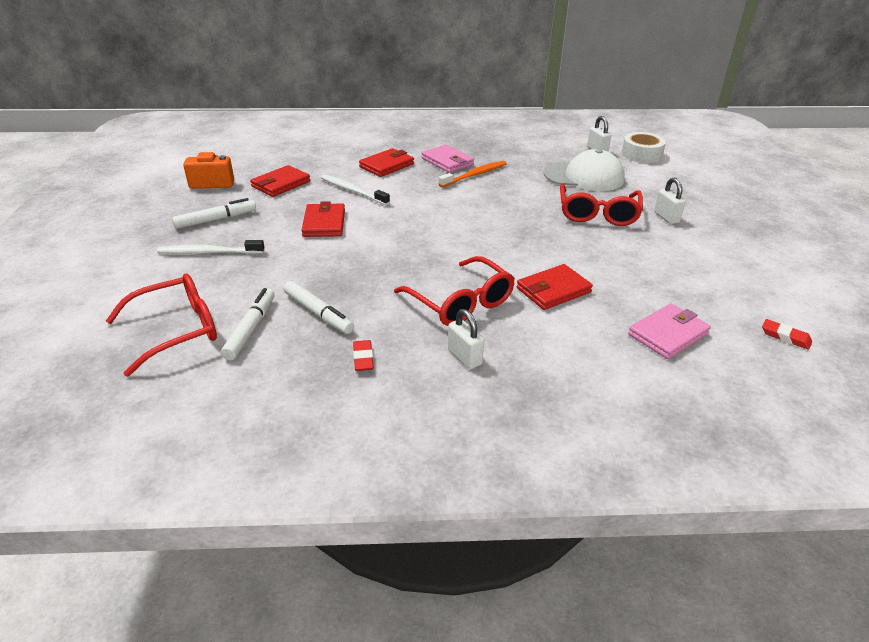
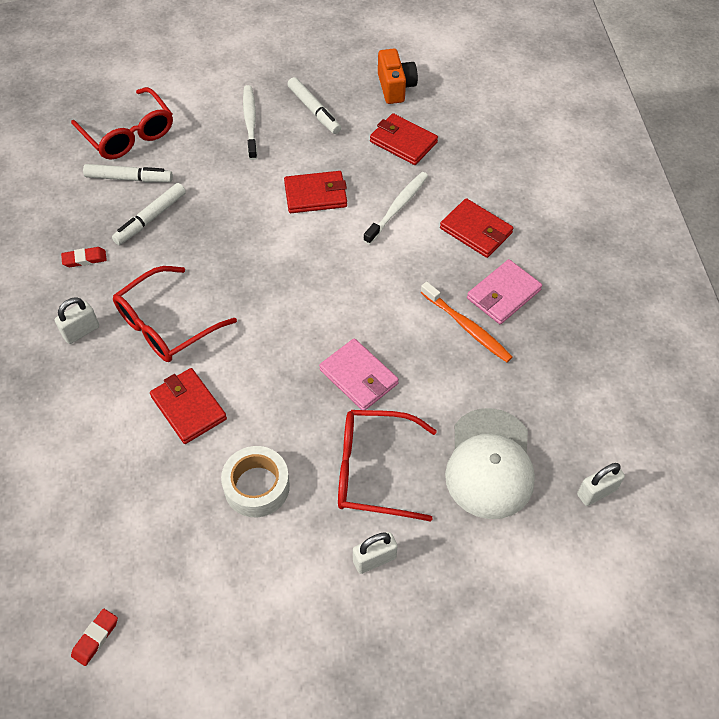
camera: 85 degrees right, 20 degrees up
(641, 154) = (599, 561): white tape -> white tape (257, 486)
(668, 334) = (106, 511): pink wallet -> pink wallet (358, 377)

